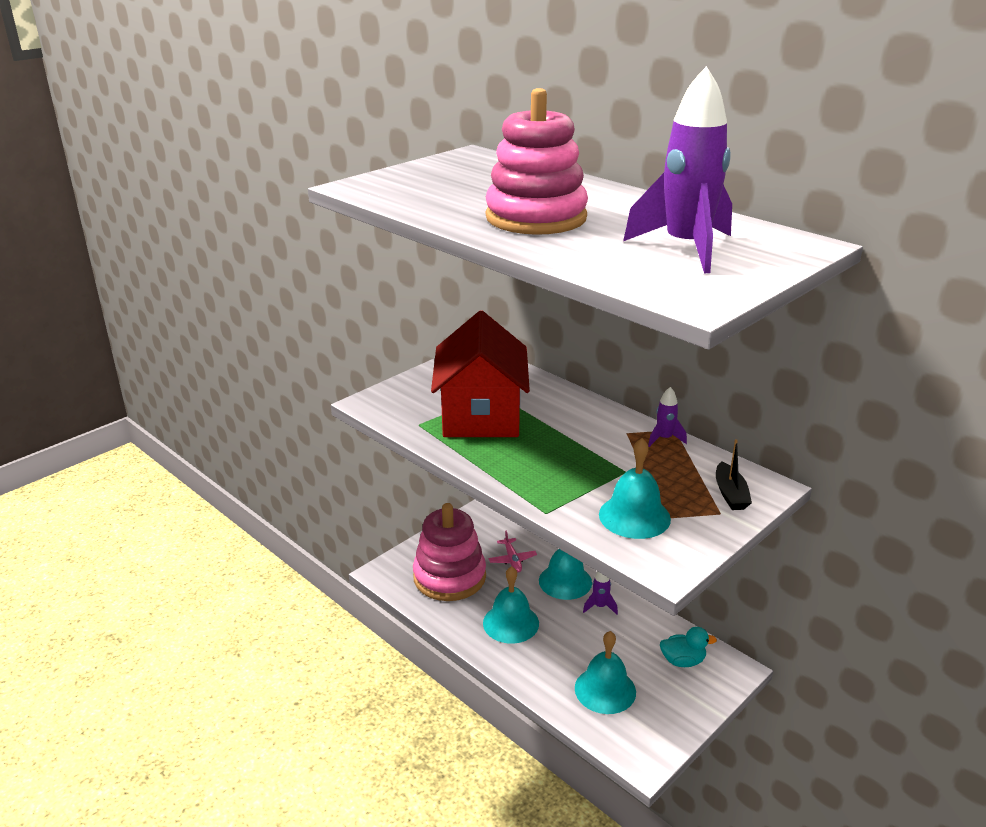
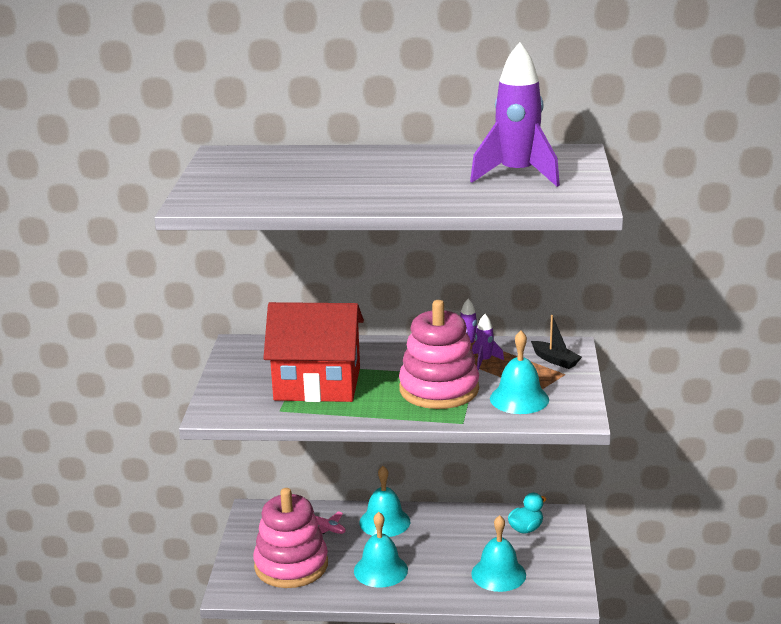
camera: 40 degrees left, 5 degrees down
(481, 415) = (317, 384): red house -> red house turned 45 degrees counterclockwise
(536, 218) = (383, 185): pink stacking toy -> pink stacking toy (439, 389)
(600, 606) = (430, 525): purple rocket -> purple rocket (484, 361)

